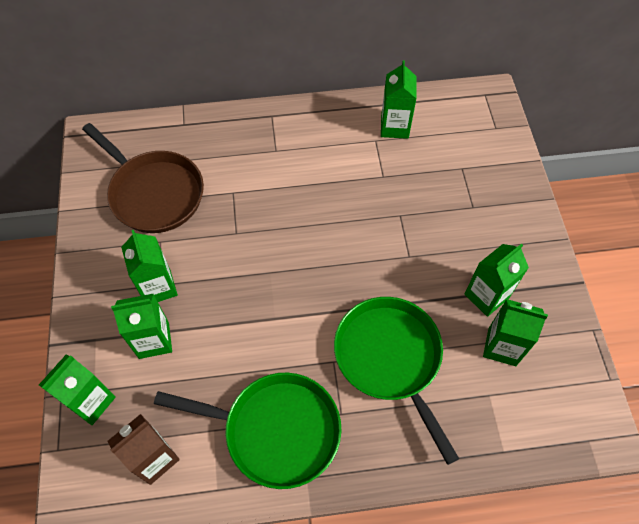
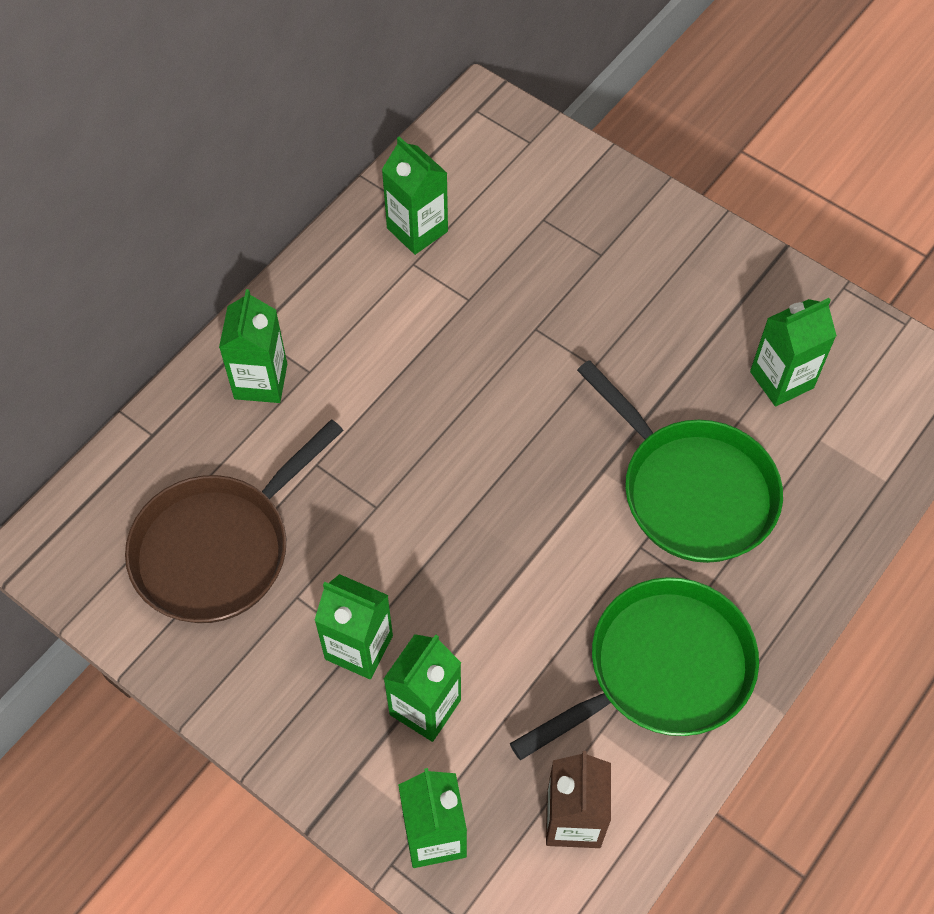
camera: 45 degrees left, 0 degrees up
(154, 193) = (218, 548): brown pan -> brown pan turned 135 degrees clockwise
(390, 359) = (692, 490): green pan -> green pan turned 150 degrees counterclockwise
(486, 296) = (714, 340): green carton -> green carton (261, 381)

